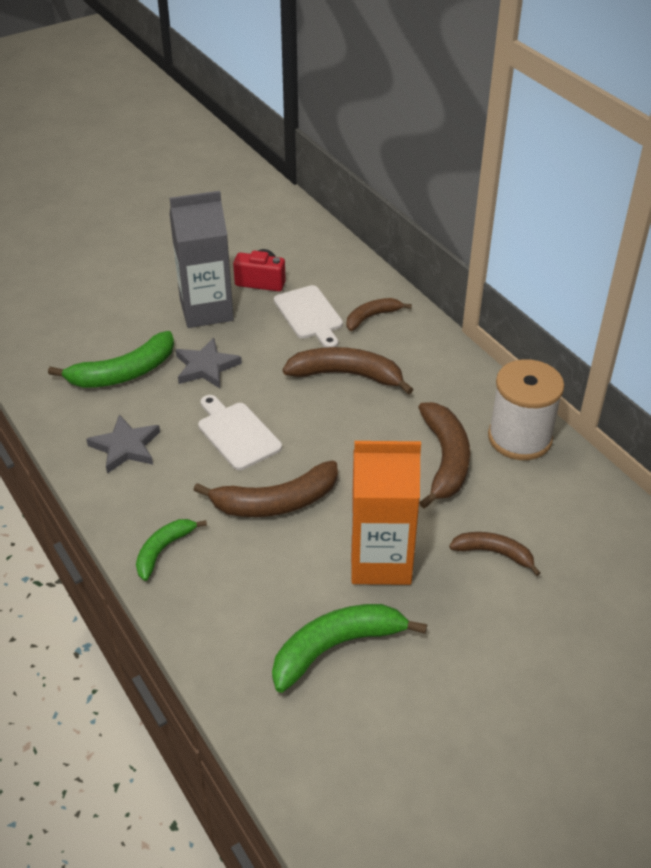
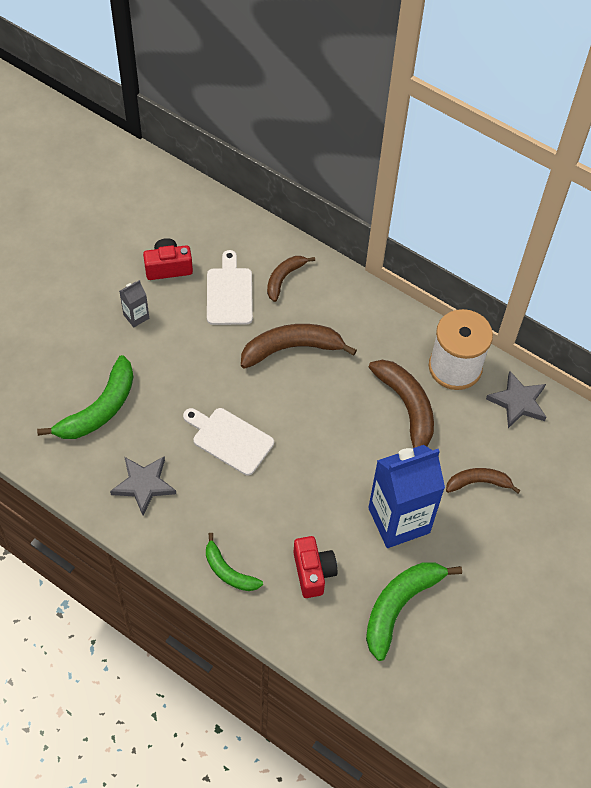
camera: 25 degrees left, 15 degrees up
(163, 550) = (228, 571): green banana -> green banana turned 60 degrees counterclockwise
(206, 310) = (136, 316): grey carton -> grey carton, size x0.44
(206, 367) = (168, 379): grey star -> grey star (518, 402)
(255, 580) = (313, 572): none -> red camera
(275, 502) = (294, 495): brown banana -> none
(309, 315) = (229, 293): white cutting board -> white cutting board turned 135 degrees counterclockwise
(380, 561) = (399, 520): orange carton -> blue carton

